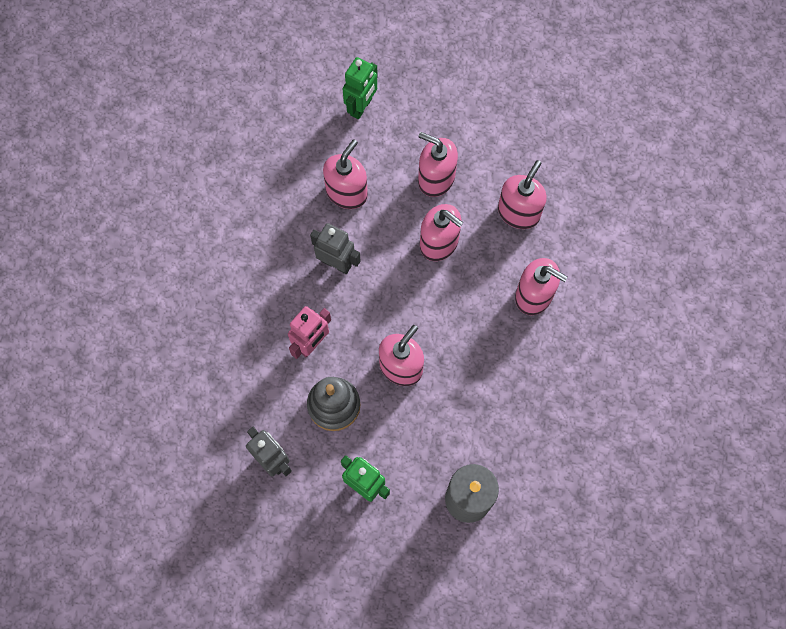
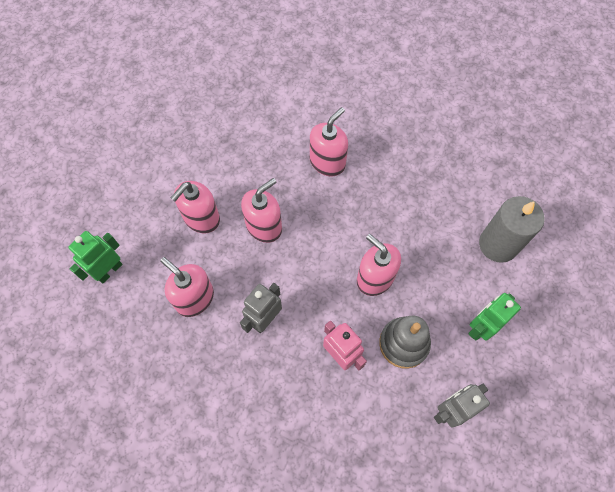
camera: 80 degrees left, 5 degrees down
(361, 107) = (109, 271): green robot -> green robot turned 90 degrees counterclockwise
(518, 212) = (250, 159): pink soap dispenser -> none

